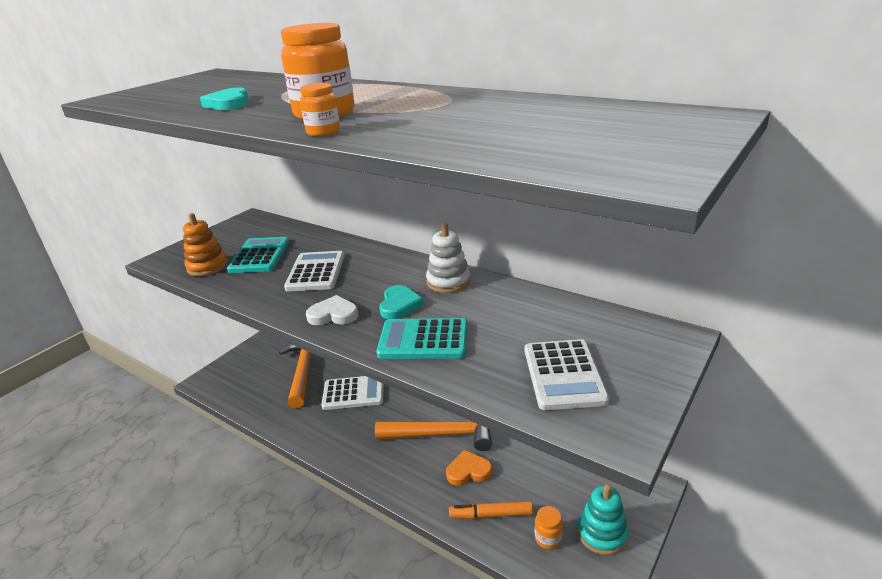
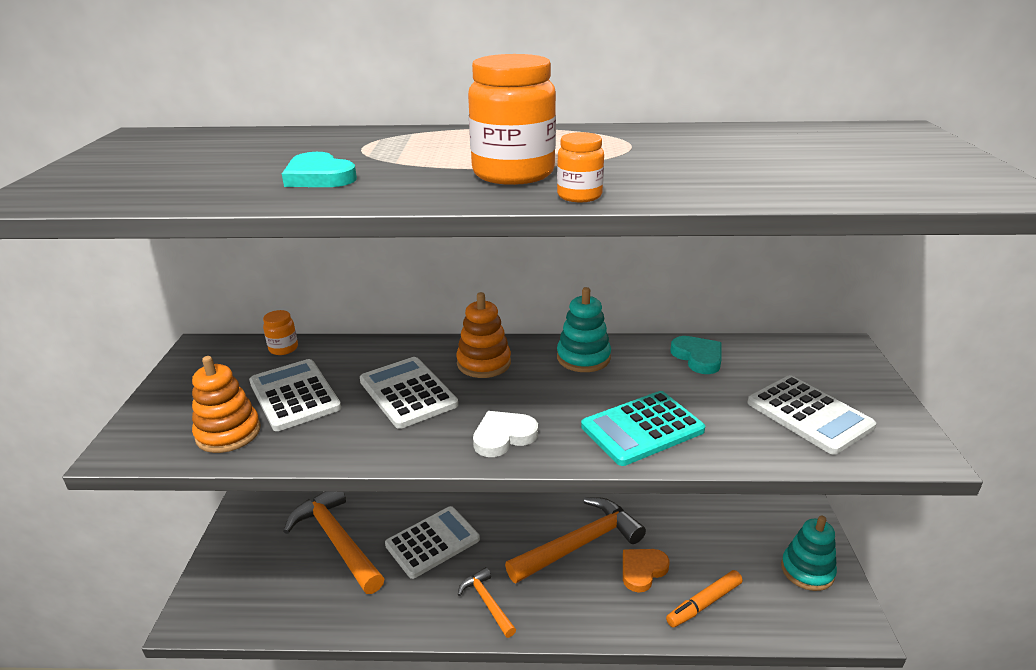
camera: 35 degrees left, 0 degrees up
(259, 256) = (294, 395): turquoise calculator -> white calculator
(350, 443) = (487, 602): none -> orange hammer
(381, 267) = (484, 363): none -> orange stacking toy
(399, 305) = (565, 400): turquoise heart -> turquoise heart (698, 357)
(448, 282) = (583, 358): white stacking toy -> turquoise stacking toy
(548, 538) = (771, 599): orange jar -> orange jar (283, 348)

